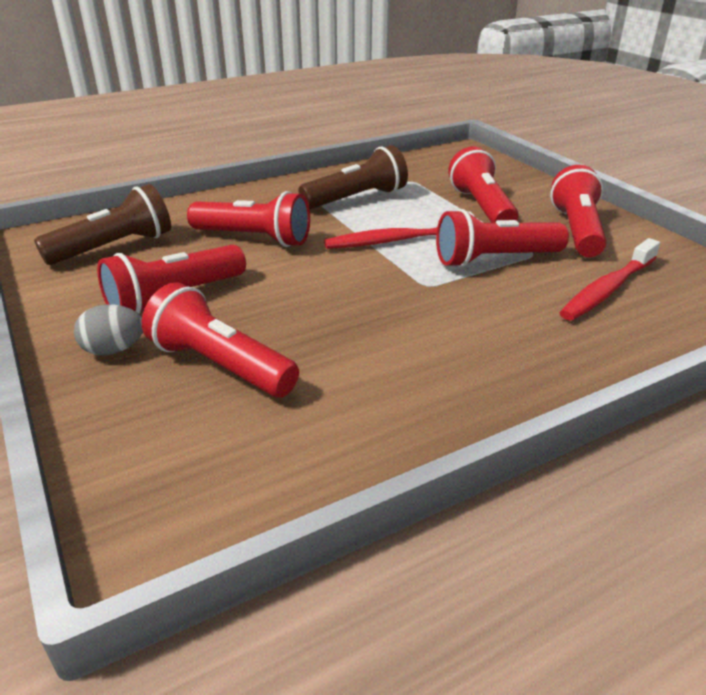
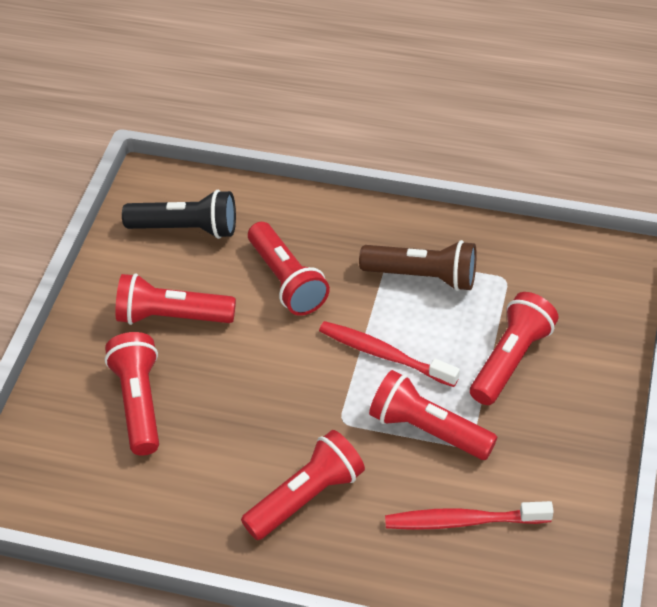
camera: 45 degrees right, 15 degrees up
(114, 247) = (186, 228): brown flashlight -> black flashlight
(114, 350) = (98, 345): grey egg -> none
(576, 230) = (546, 444): red flashlight -> red flashlight (306, 497)

